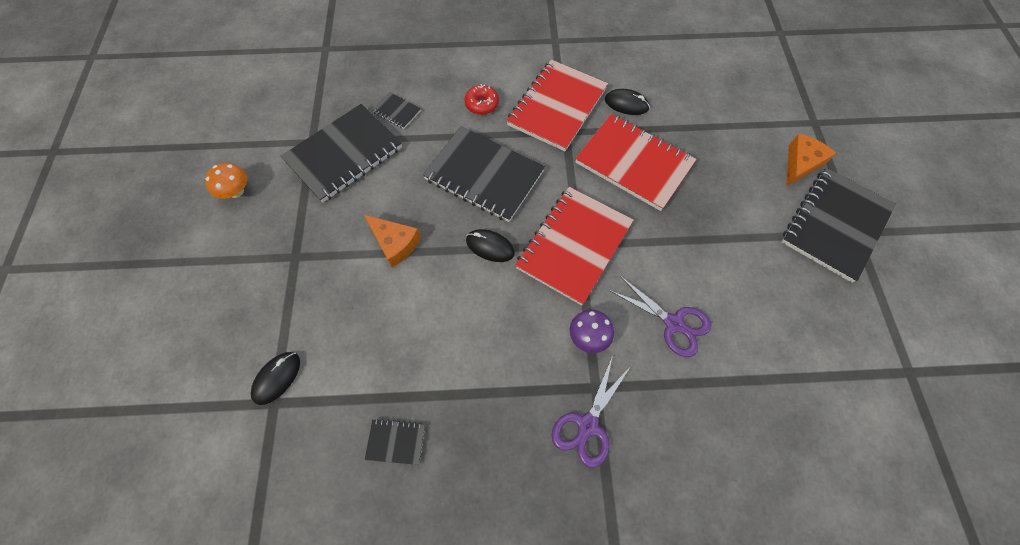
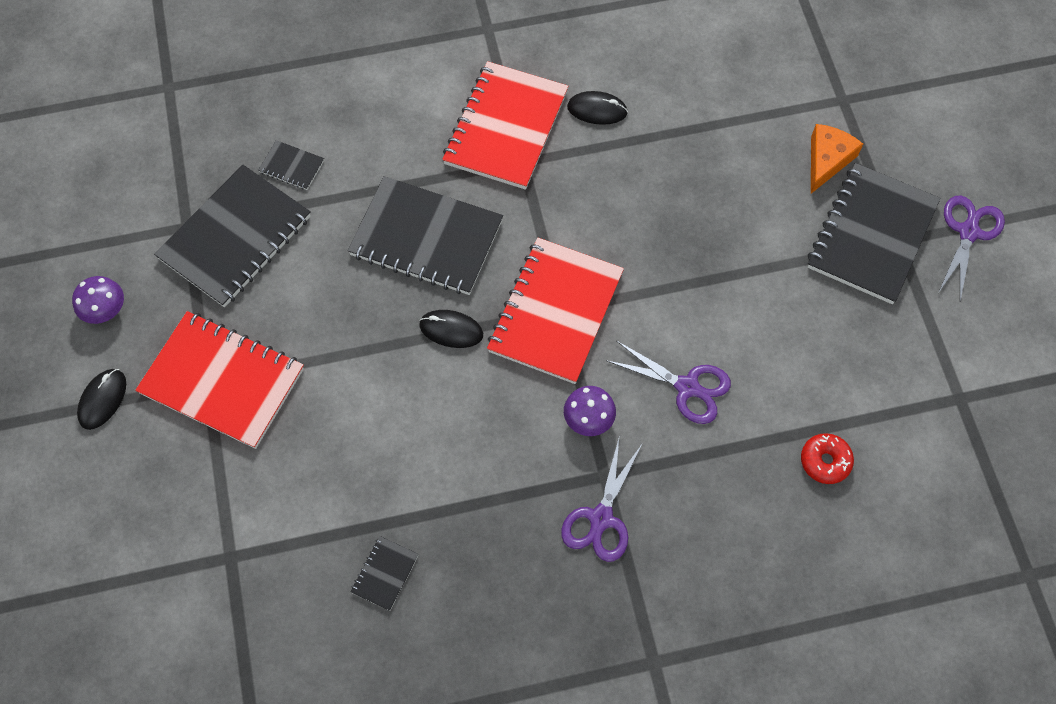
camera: 10 degrees left, 0 degrees up
(236, 191) = (105, 310): orange mushroom -> purple mushroom
(277, 378) = (226, 529): black mouse -> black mouse (102, 400)
(395, 243) = (330, 345): orange cheese -> none
(396, 442) = (385, 574): black notebook -> black notebook turned 60 degrees counterclockwise
(482, 104) = (404, 139): red donut -> red donut (825, 461)
(634, 163) = (616, 192): red notebook -> red notebook (222, 381)
(915, 235) = (968, 232): none -> purple scissors

